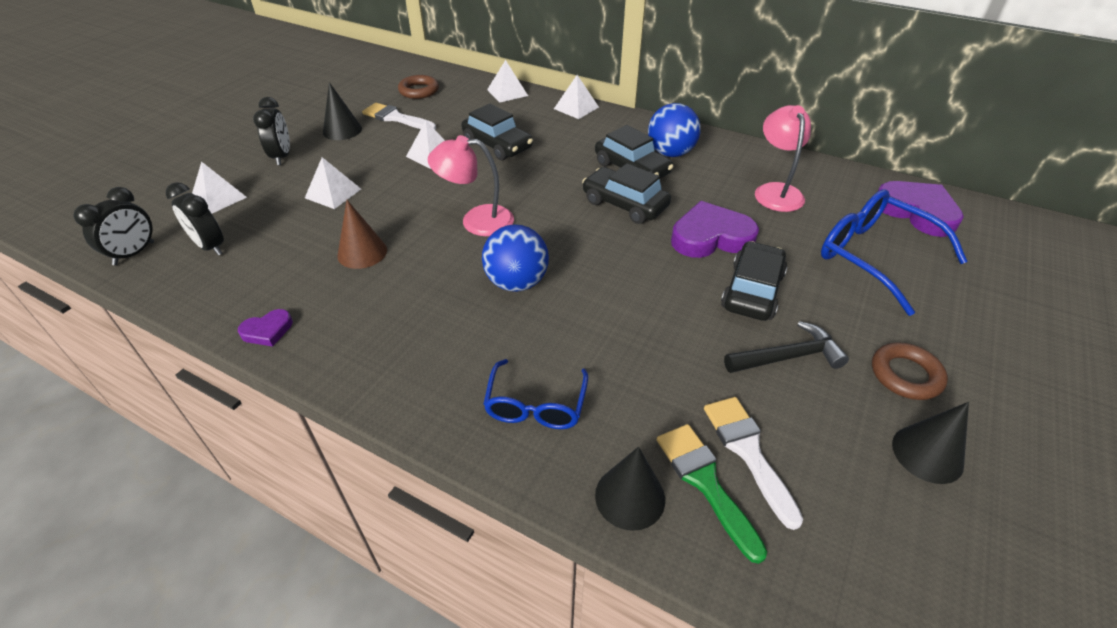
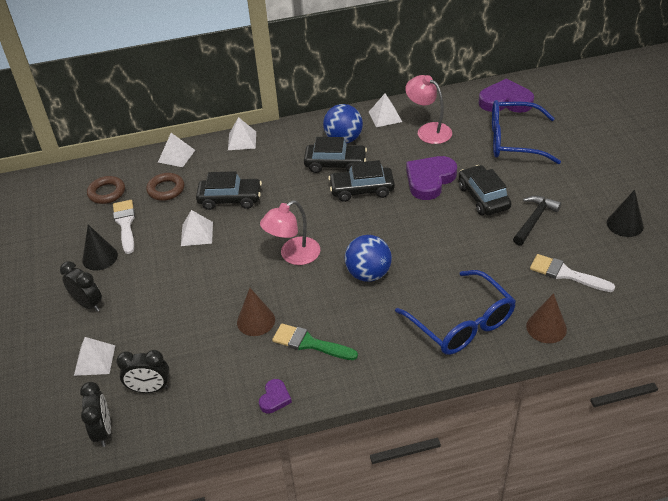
camera: 40 degrees left, 0 degrees up
(333, 193) = (173, 301): white pyramid -> white pyramid (385, 116)
(396, 118) = (125, 224): white brush -> white brush turned 90 degrees clockwise
(536, 405) = (461, 323): blue glasses -> blue glasses, size x1.61
(630, 497) = (546, 327): black cone -> brown cone
(705, 482) = (565, 299): green brush -> green brush (309, 343)
(905, 375) = (585, 195): brown ring -> brown ring (166, 189)

